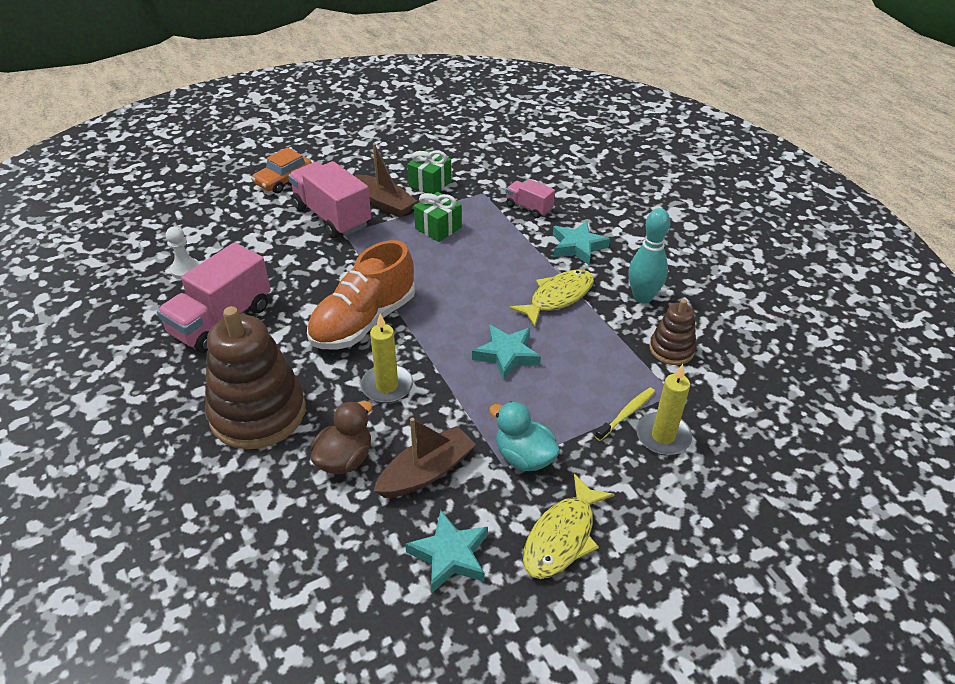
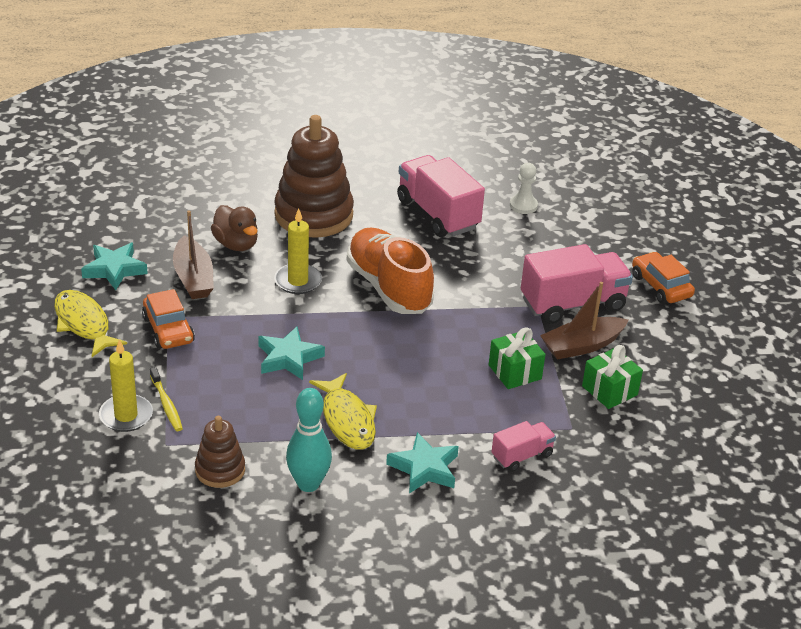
camera: 110 degrees right, 5 degrees down
(524, 457) = (168, 330): turquoise duck -> orange car

